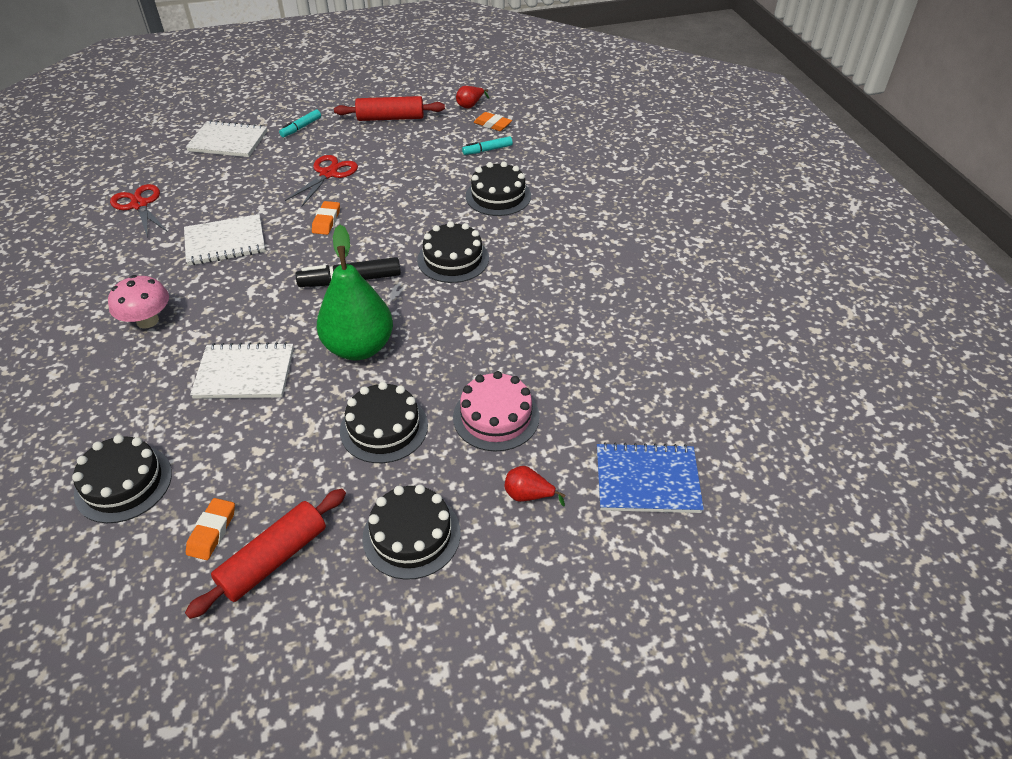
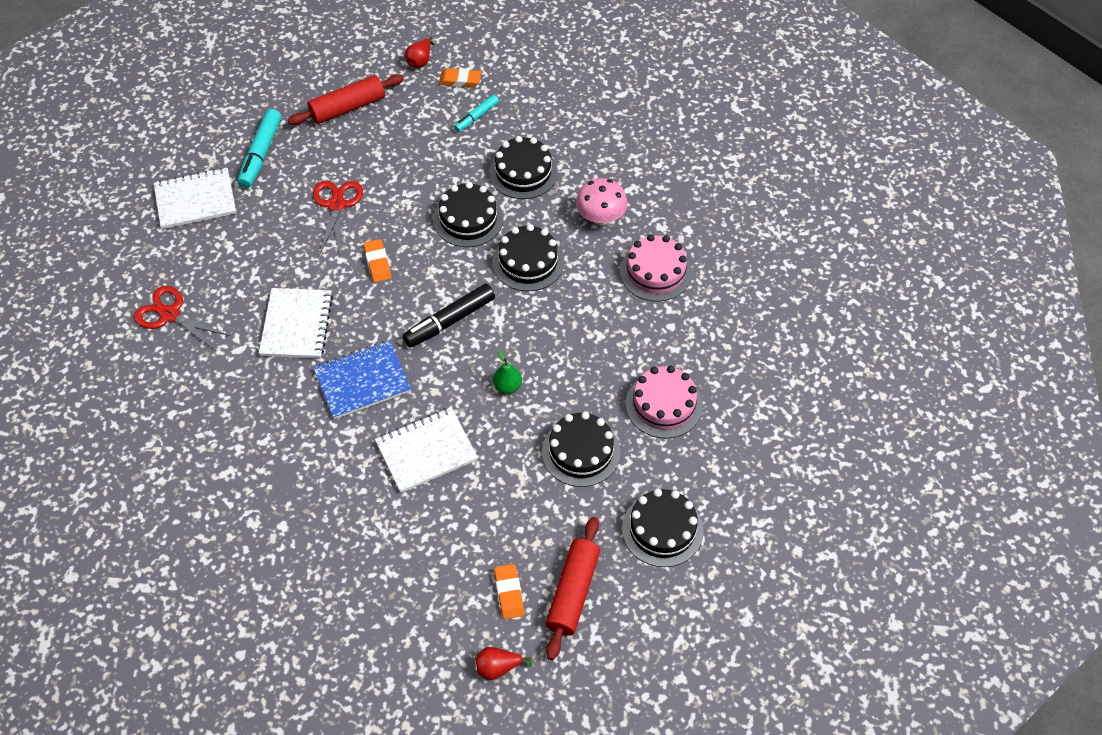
camera: 25 degrees left, 10 degrees up
(123, 483) = (405, 588): black cake -> black cake (468, 219)
(147, 321) = (294, 437): pink mushroom -> pink mushroom (601, 217)
(225, 242) = (296, 325): white notebook -> white notebook turned 45 degrees counterclockwise
(301, 127) = (261, 154): turquoise marker -> turquoise marker, size x1.65
(359, 347) = (507, 386): green pear -> green pear, size x0.41
(528, 495) = (728, 461): red pear -> red pear (498, 668)
(565, 303) = (655, 272): none -> pink cake
(647, 480) = (808, 411): blue notebook -> blue notebook (362, 381)

